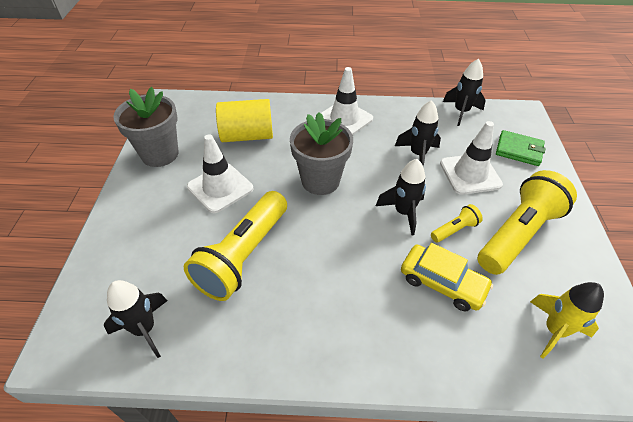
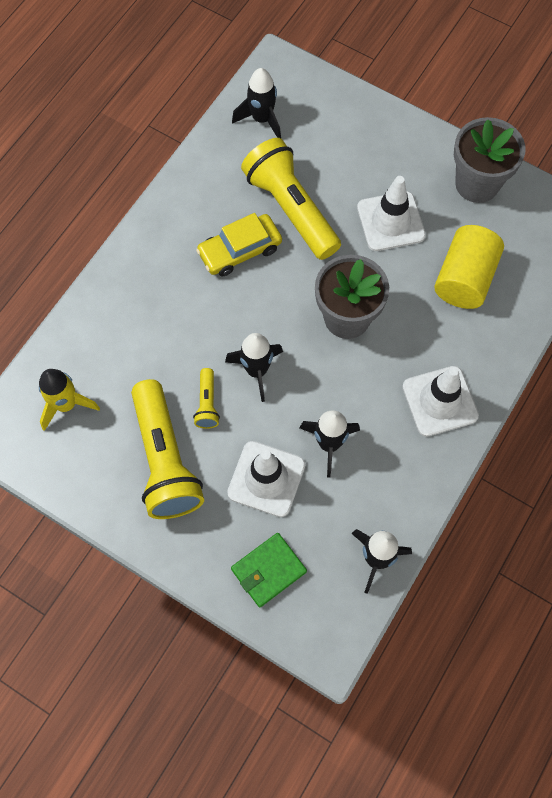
camera: 120 degrees right, 20 degrees up
(442, 283) = (162, 350): yellow car -> yellow car (240, 250)

